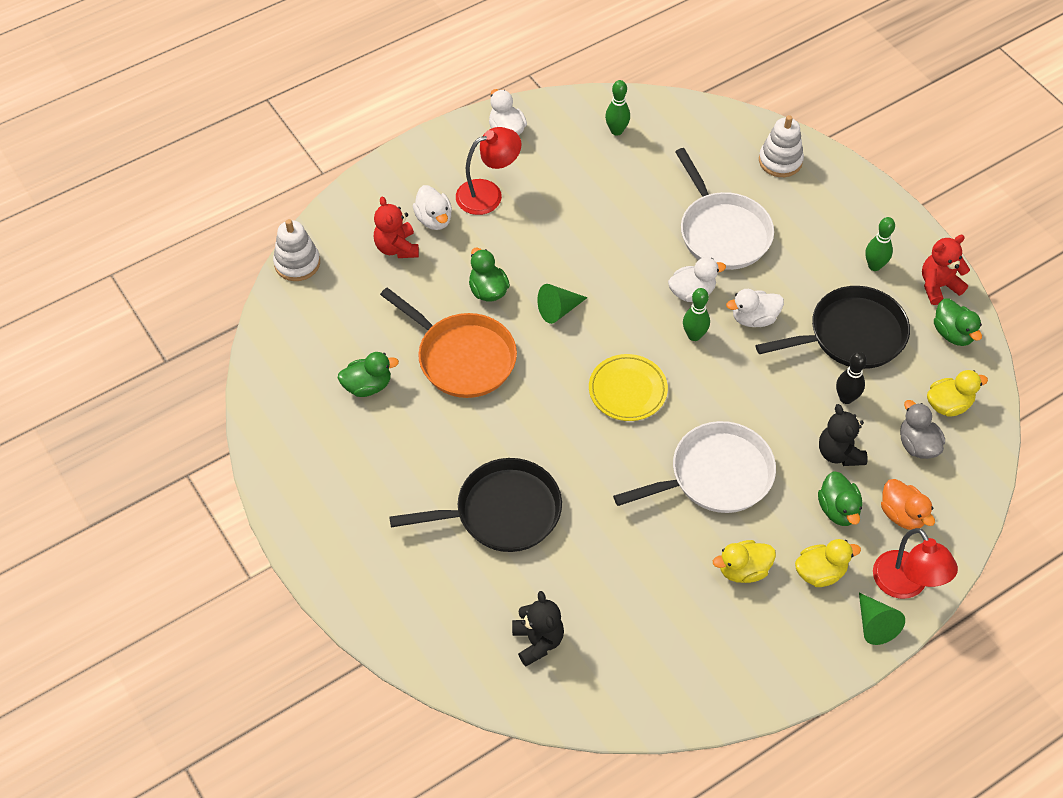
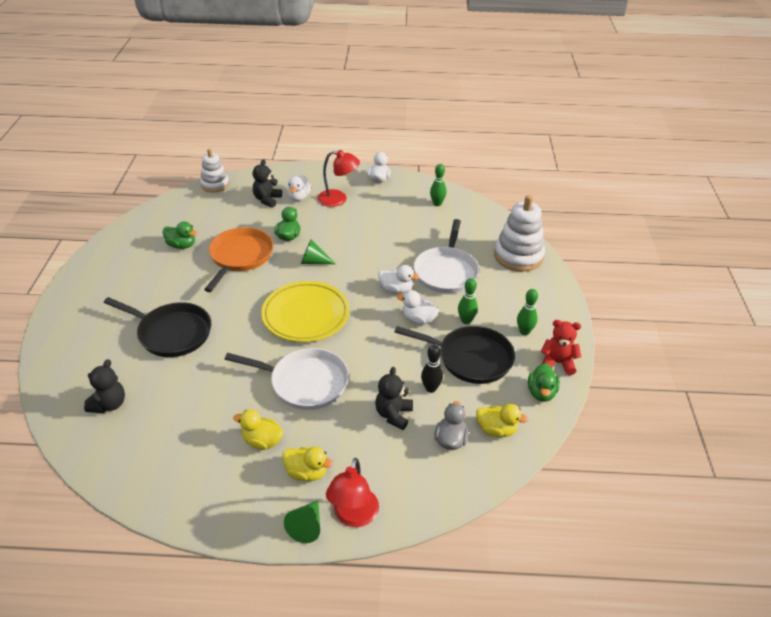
camera: 35 degrees right, 15 degrees down
(397, 247) = (267, 200): red teddy bear -> black teddy bear
(462, 357) = (240, 257): orange pan -> orange pan turned 150 degrees counterclockwise
(627, 390) = (306, 315): yellow plate -> yellow plate, size x1.57
(694, 335) = (373, 309): green bowling pin -> green bowling pin (466, 321)
(780, 161) = (518, 256): white stacking toy -> white stacking toy, size x1.59
(838, 509) = (358, 445): green duck -> none
(902, 514) = (397, 473): orange duck -> none

